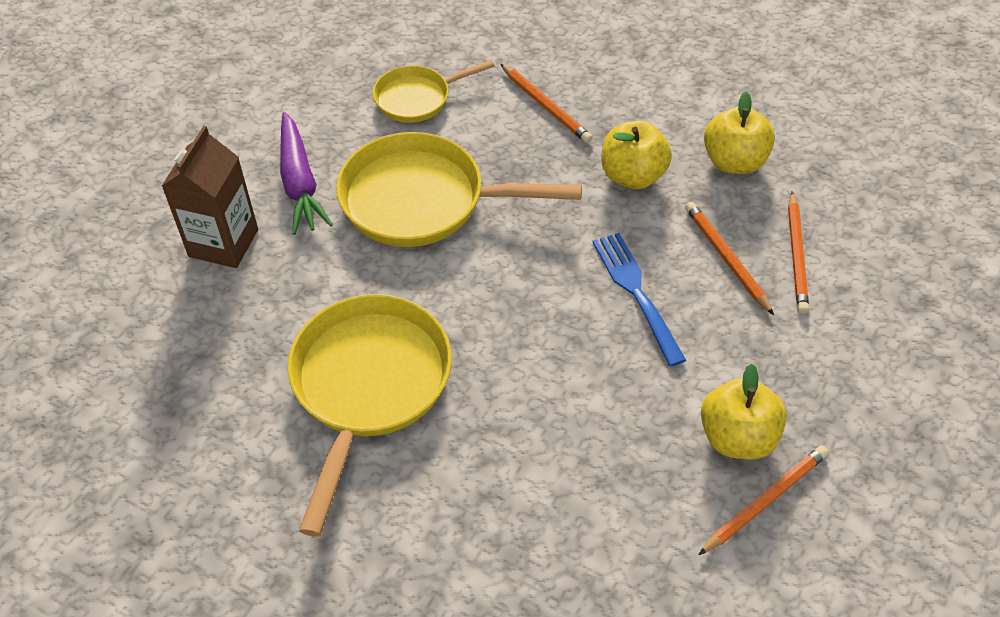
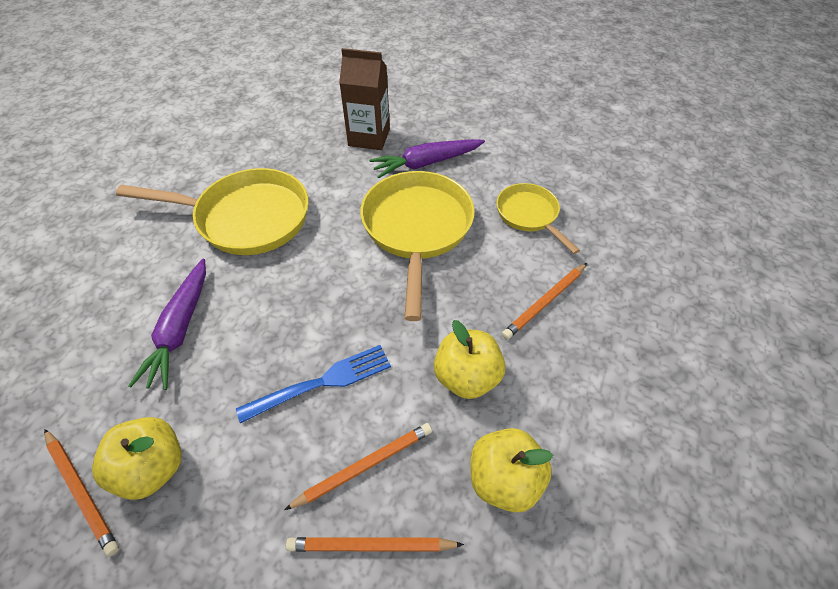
camera: 85 degrees right, 0 degrees up
(558, 440) = (180, 329): none -> purple carrot

